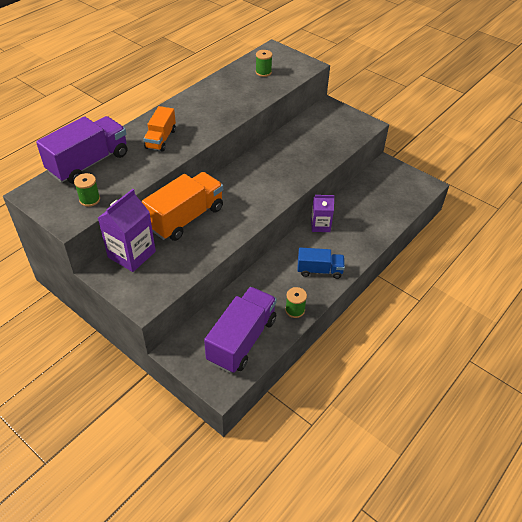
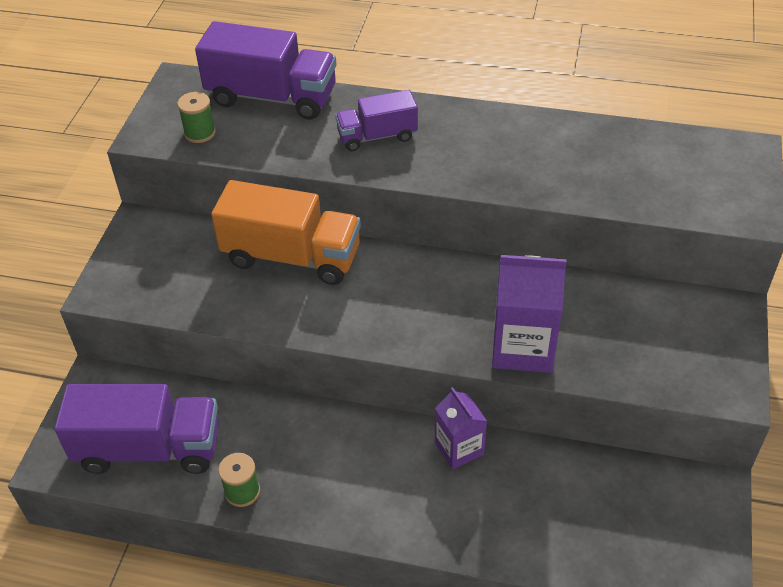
camera: 65 degrees right, 0 degrees up
(131, 254) = (185, 236): purple carton -> purple carton (523, 347)
(161, 139) = (377, 136): orange truck -> purple truck
(263, 72) = (662, 168): green spool -> none
(319, 270) = (349, 490): blue truck -> none

